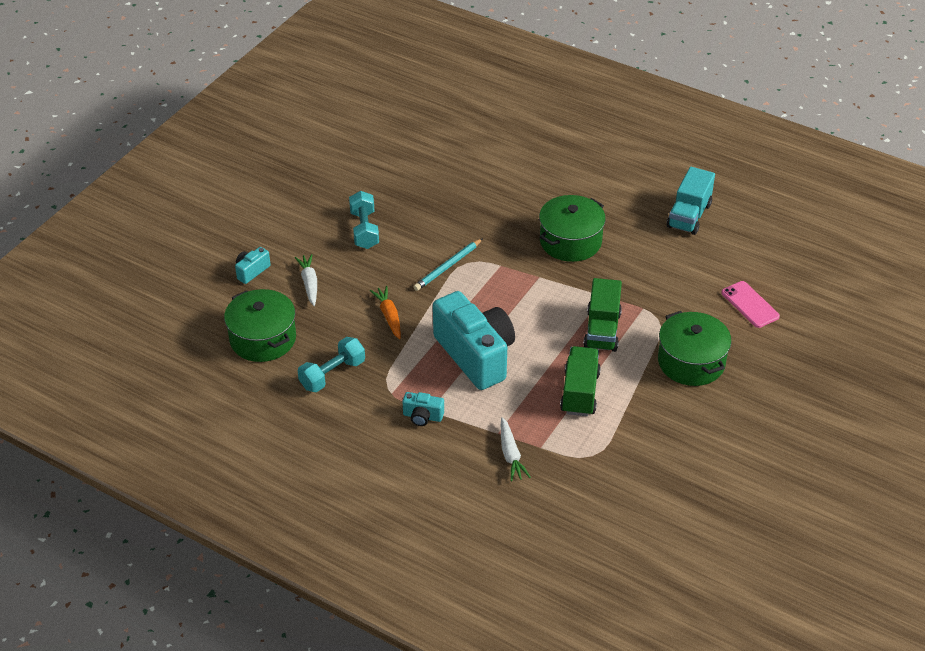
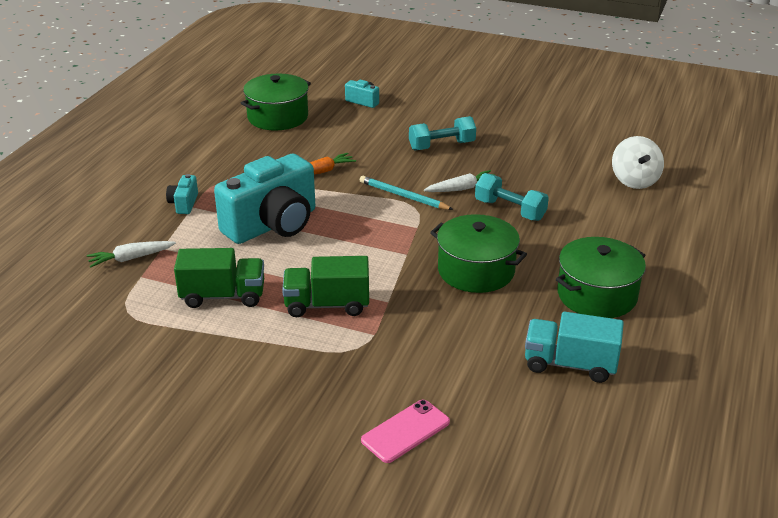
camera: 80 degrees right, 10 degrees down
(309, 283) = (355, 128): white carrot -> white carrot (461, 188)
(332, 374) = (237, 153): turquoise dumbbell -> turquoise dumbbell (510, 210)
(459, 130) = (634, 180): none -> white spinning top
(691, 362) = (283, 380): green pot -> green pot (597, 295)

